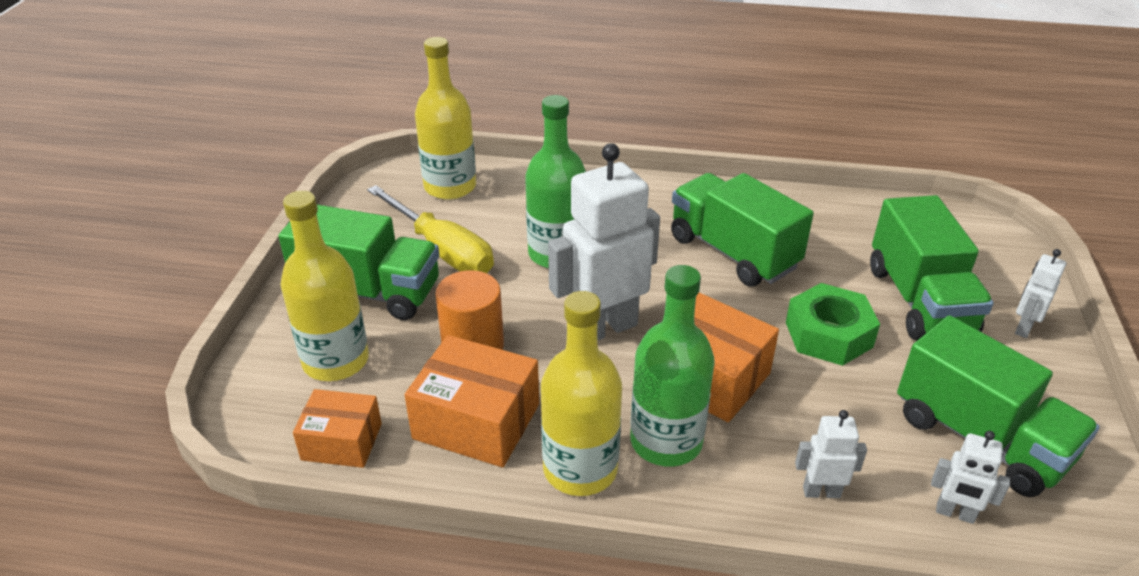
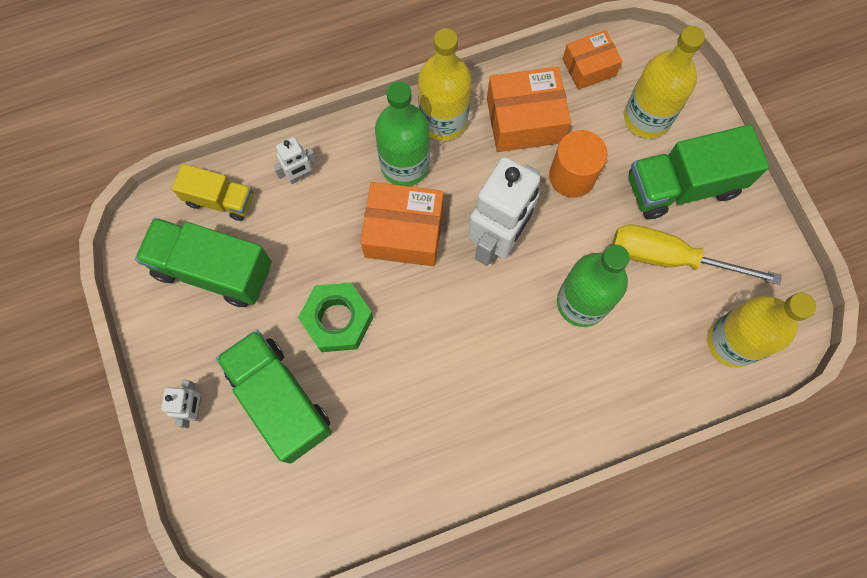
camera: 150 degrees right, 35 degrees up
(733, 252) = (446, 383): green truck -> none
(955, 513) = (220, 200): white robot -> yellow truck

